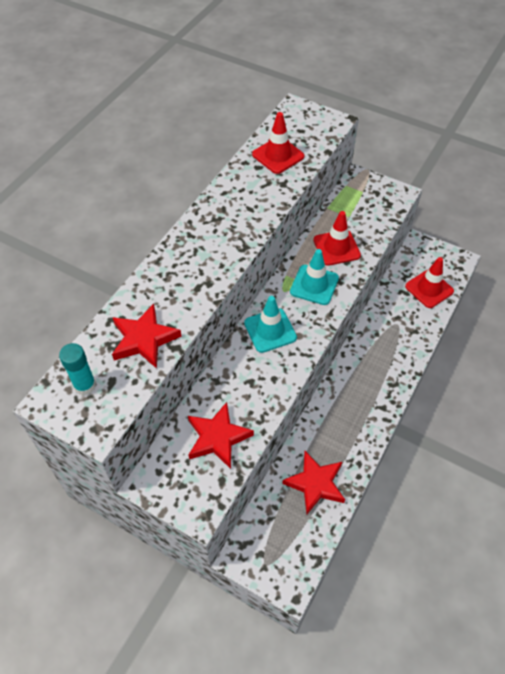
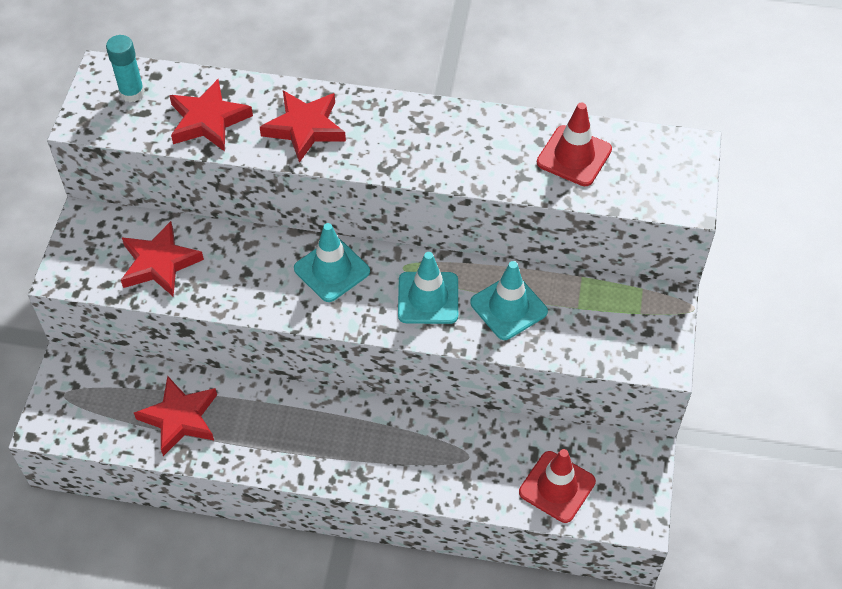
camera: 70 degrees right, 0 degrees up
(184, 282) = (304, 128): none -> red star
(336, 248) = (508, 307): red traffic cone -> turquoise traffic cone

